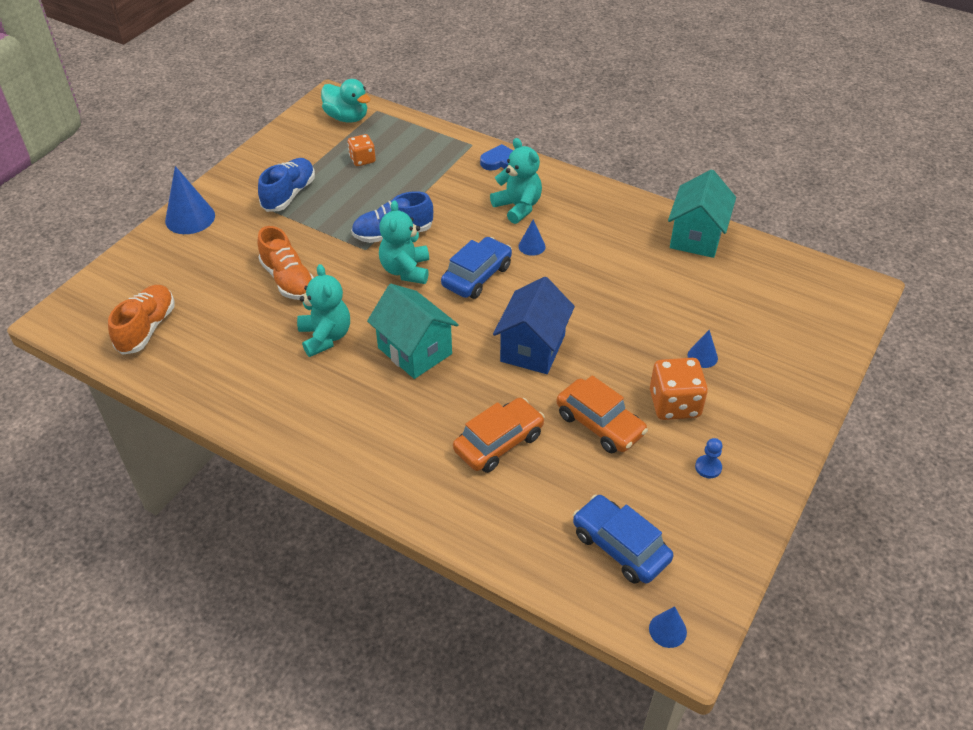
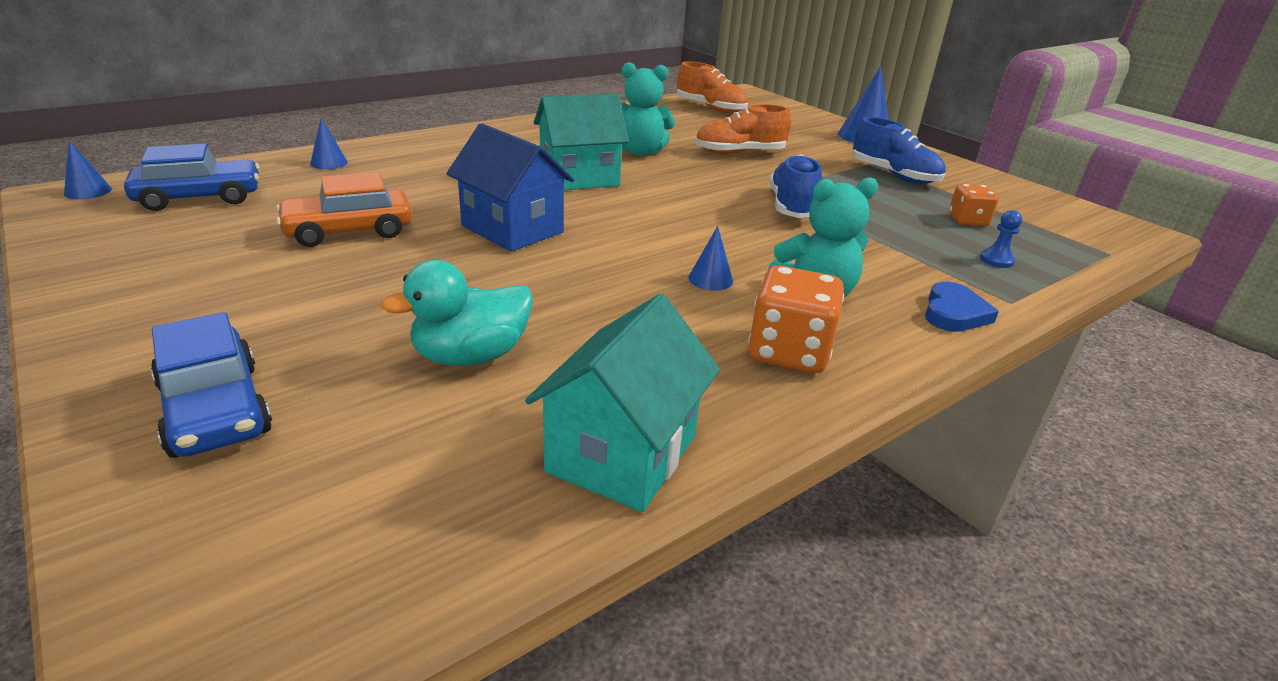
camera: 110 degrees right, 15 degrees down
(347, 118) = (1082, 231): turquoise duck -> turquoise duck (471, 356)
(406, 270) = (715, 199): turquoise teddy bear -> none
(477, 276) = (674, 231): blue car -> blue car (215, 409)
(498, 442) = (407, 183): orange car -> none
(674, 404) = (299, 283): orange dice -> orange dice (788, 352)
(696, 237) = (622, 454): turquoise house -> turquoise house turned 75 degrees clockwise
(702, 356) = (338, 336): blue cone -> blue cone (329, 163)
(708, 467) = (180, 270): blue pawn -> blue pawn (996, 260)

